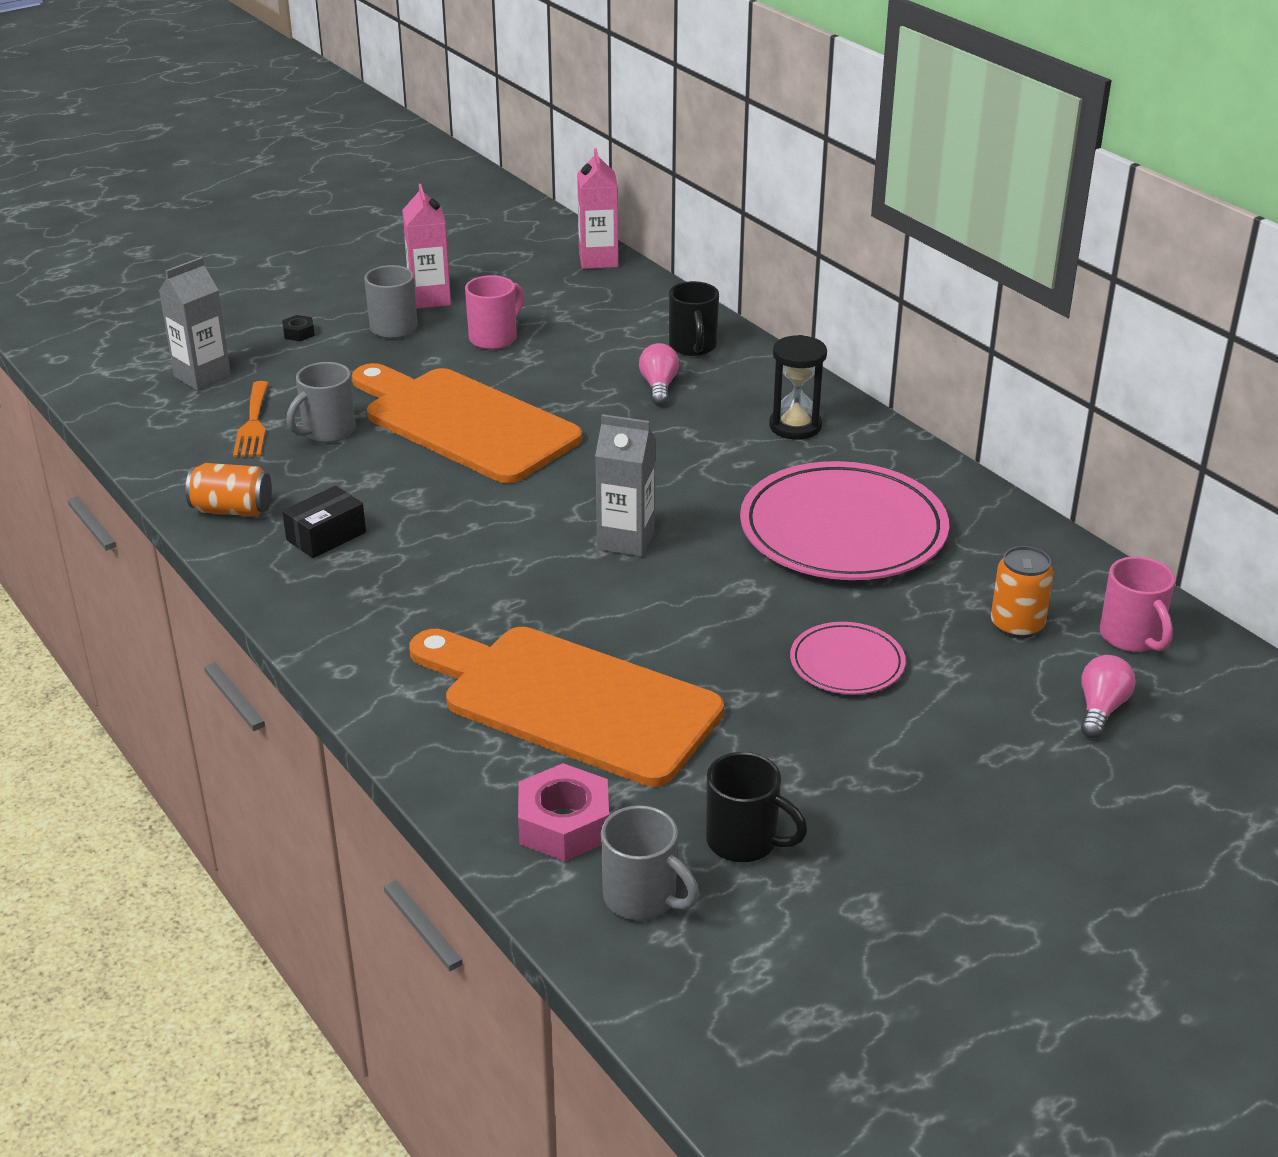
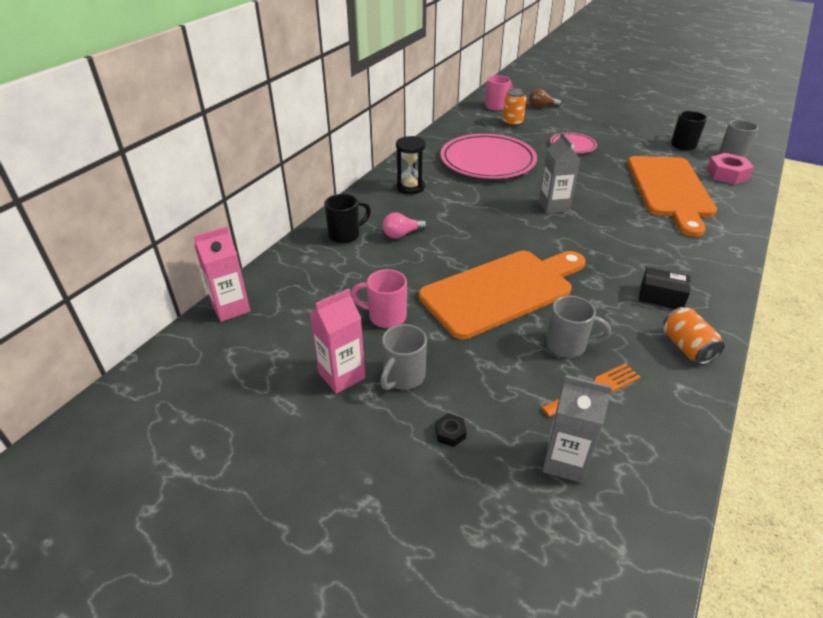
camera: 115 degrees left, 5 degrees up
(464, 423) = (502, 290): orange cutting board -> orange cutting board turned 135 degrees counterclockwise
(1101, 709) = (541, 106): pink light bulb -> brown light bulb

